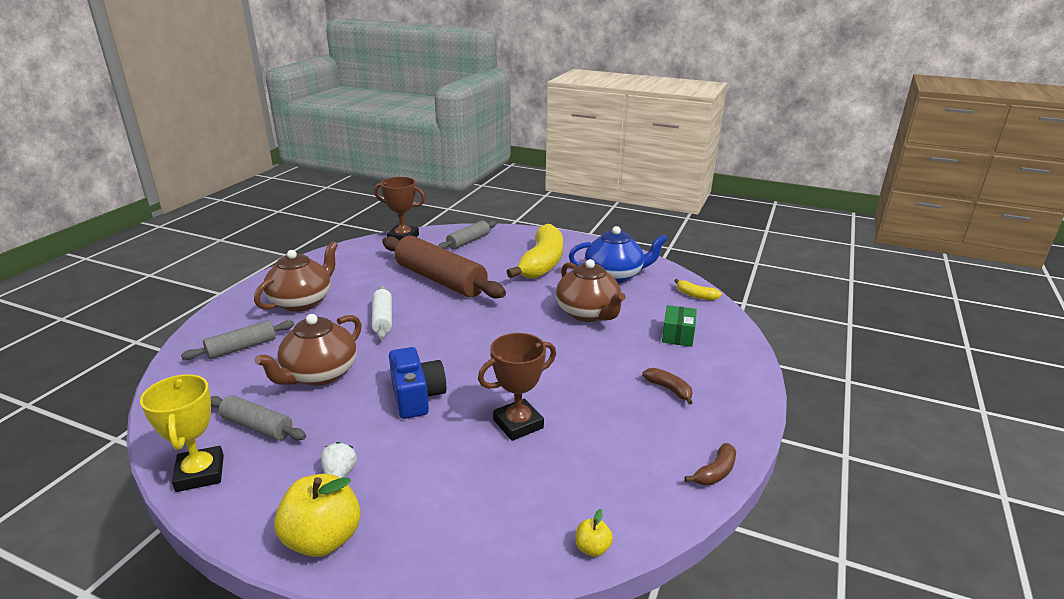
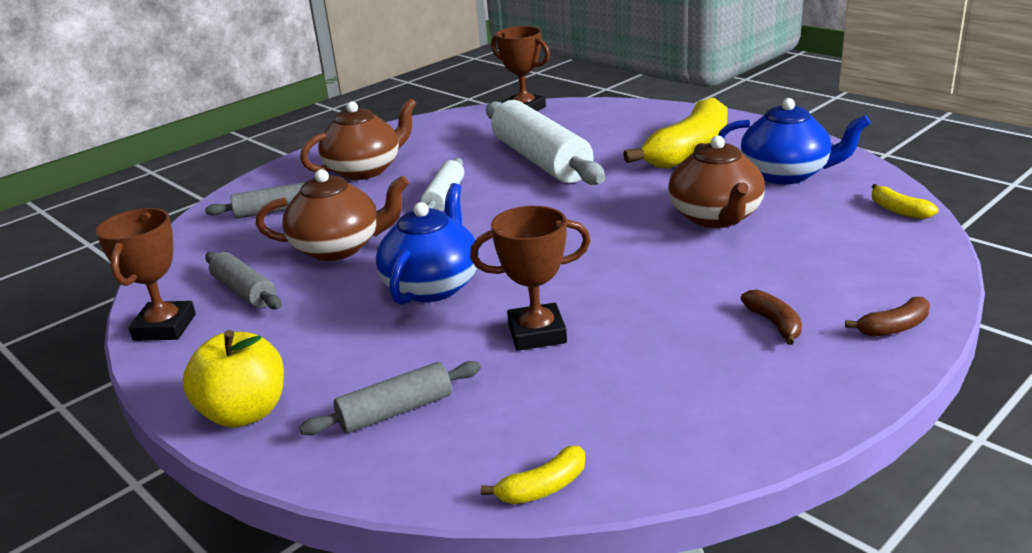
camera: 25 degrees right, 0 degrees up
(200, 473) = (165, 327): yellow trophy -> brown trophy
(319, 374) = (338, 248): brown teapot -> brown teapot turned 150 degrees counterclockwise
(339, 473) = (300, 352): white strawberry -> none
(417, 396) = (433, 285): blue camera -> blue teapot
(440, 280) = (541, 160): brown rolling pin -> white rolling pin
(468, 241) = (605, 118): grey rolling pin -> grey rolling pin (396, 411)
(592, 548) = (543, 488): yellow apple -> yellow banana
(677, 335) = (834, 258): green box -> none
(715, 472) = (775, 435): brown banana -> brown banana (893, 327)

